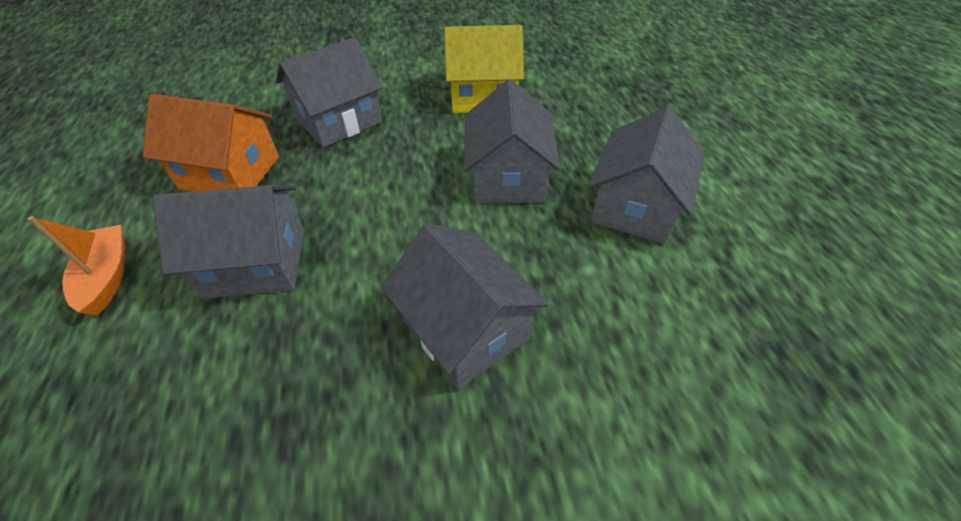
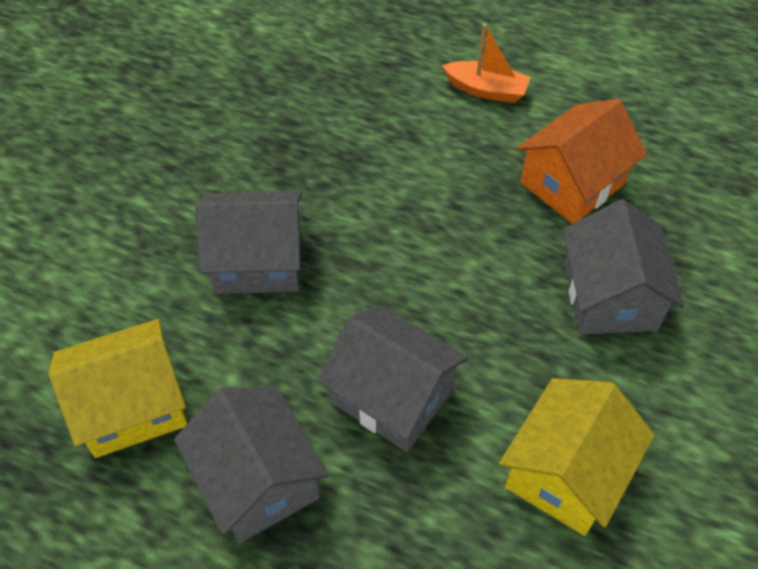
camera: 125 degrees right, 5 degrees up
(256, 262) = (432, 169): grey house -> none
(681, 317) = (132, 406): none -> yellow house

